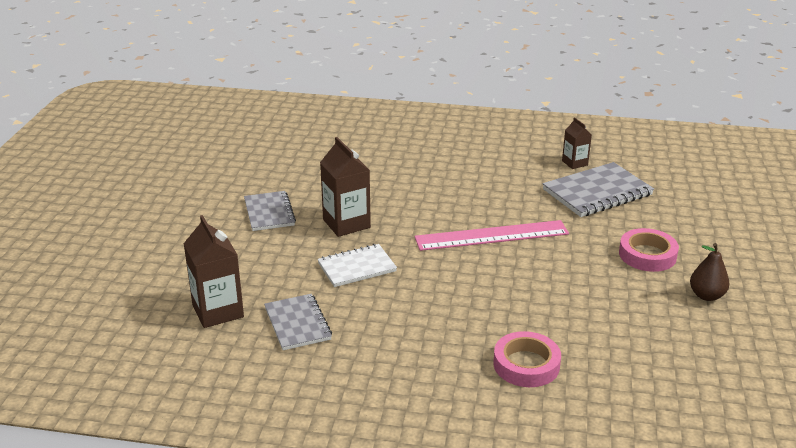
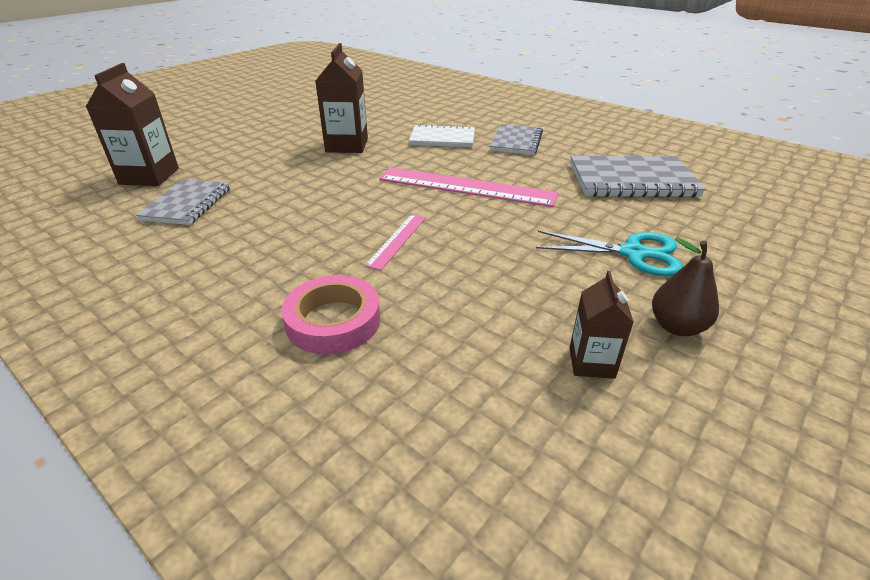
camera: 30 degrees right, 5 degrees up
(269, 213) = (299, 125): grey notebook -> grey notebook (516, 141)
(357, 267) = (305, 177): white notebook -> white notebook (442, 138)
(496, 297) = (397, 240): none -> pink ruler
(574, 163) = (632, 152): brown carton -> brown carton (591, 362)
(647, 255) = (633, 253): pink tape -> turquoise scissors

